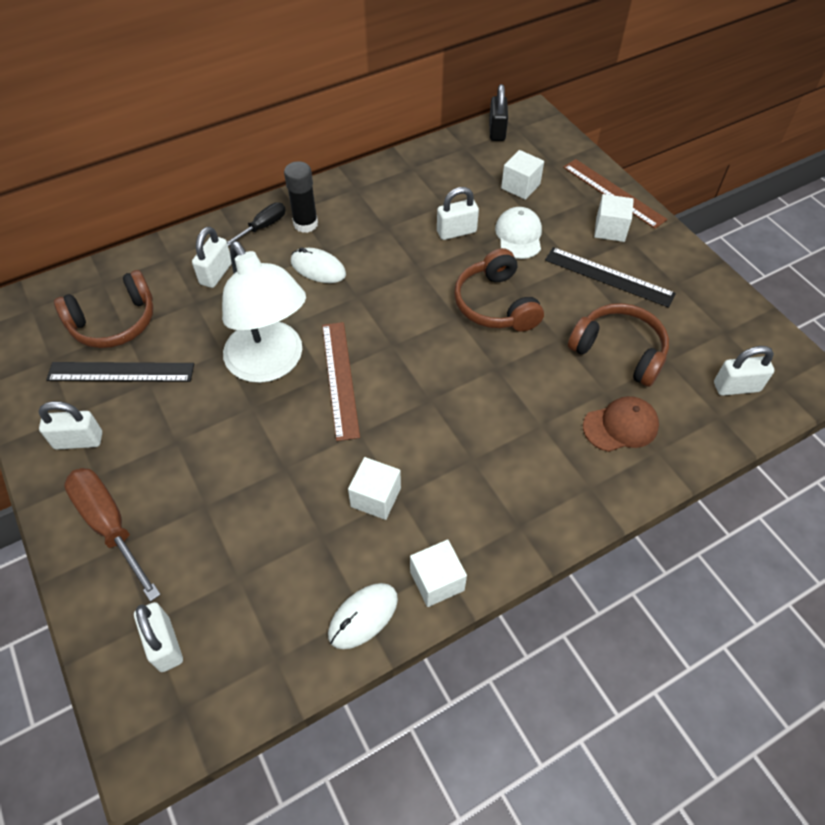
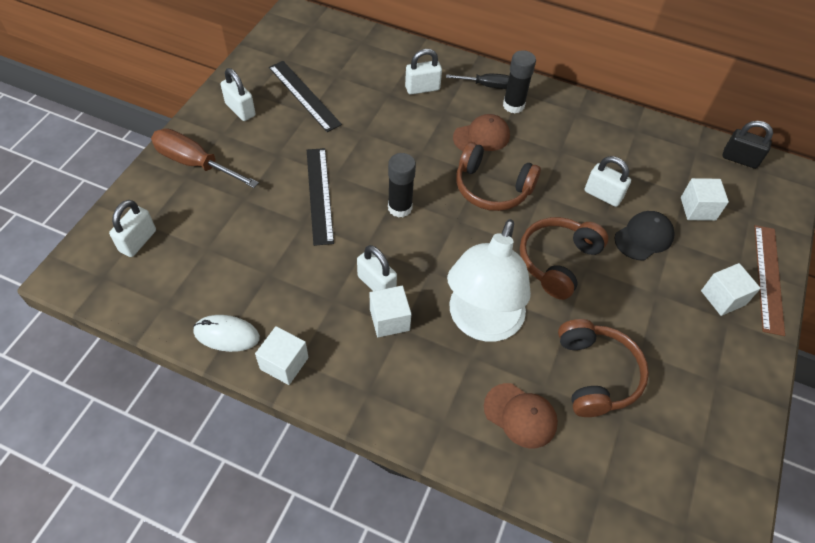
camera: 50 degrees right, 0 degrees up
(110, 526) = (195, 163): brown screwdriver -> brown screwdriver turned 75 degrees counterclockwise
(114, 322) = (337, 67): brown headphones -> brown headphones (492, 188)
(271, 364) = (377, 163): white lamp -> white lamp (481, 323)
(318, 268) = (481, 137): white mouse -> brown cap
(340, 379) = (400, 208): brown ruler -> black glue stick
(375, 497) = (322, 287): white cube -> white cube (389, 320)
(497, 131) = (739, 159): black padlock -> black padlock turned 60 degrees clockwise
(519, 235) = (644, 237): white cap -> black cap
(609, 277) = (668, 325): black ruler -> black ruler (319, 195)
(736, 387) = (647, 490): white padlock -> white padlock (376, 284)

